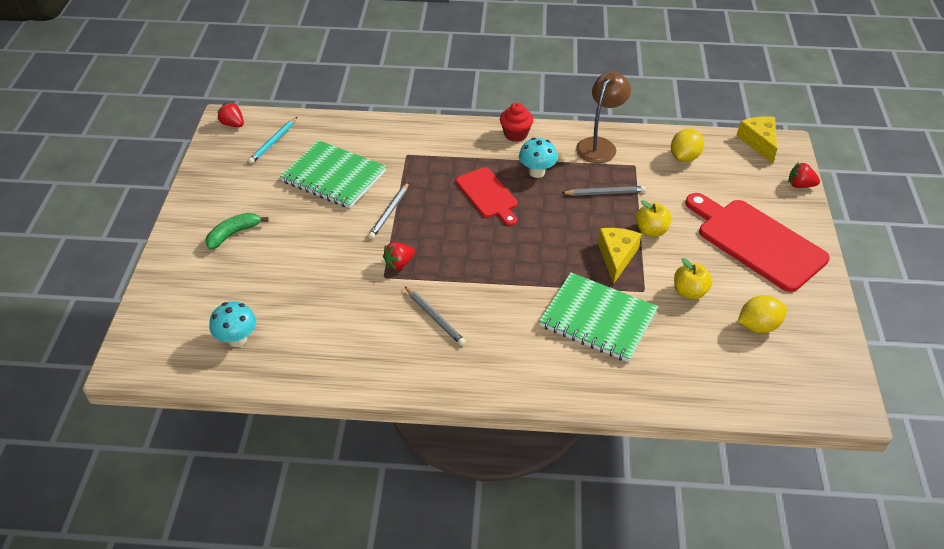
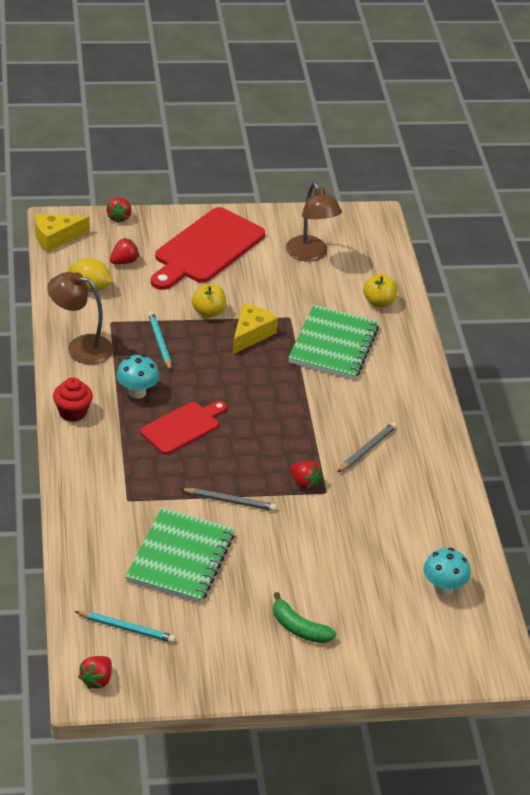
camera: 105 degrees left, 5 degrees down
(605, 193) = (159, 342): grey pencil -> turquoise pencil
(616, 257) = (250, 334): yellow cheese -> yellow cheese turned 120 degrees clockwise
(689, 292) = (282, 291): yellow apple -> yellow apple (378, 302)
(727, 182) = (124, 261): none -> red strawberry
(758, 326) = (310, 254): yellow lemon -> brown lamp

